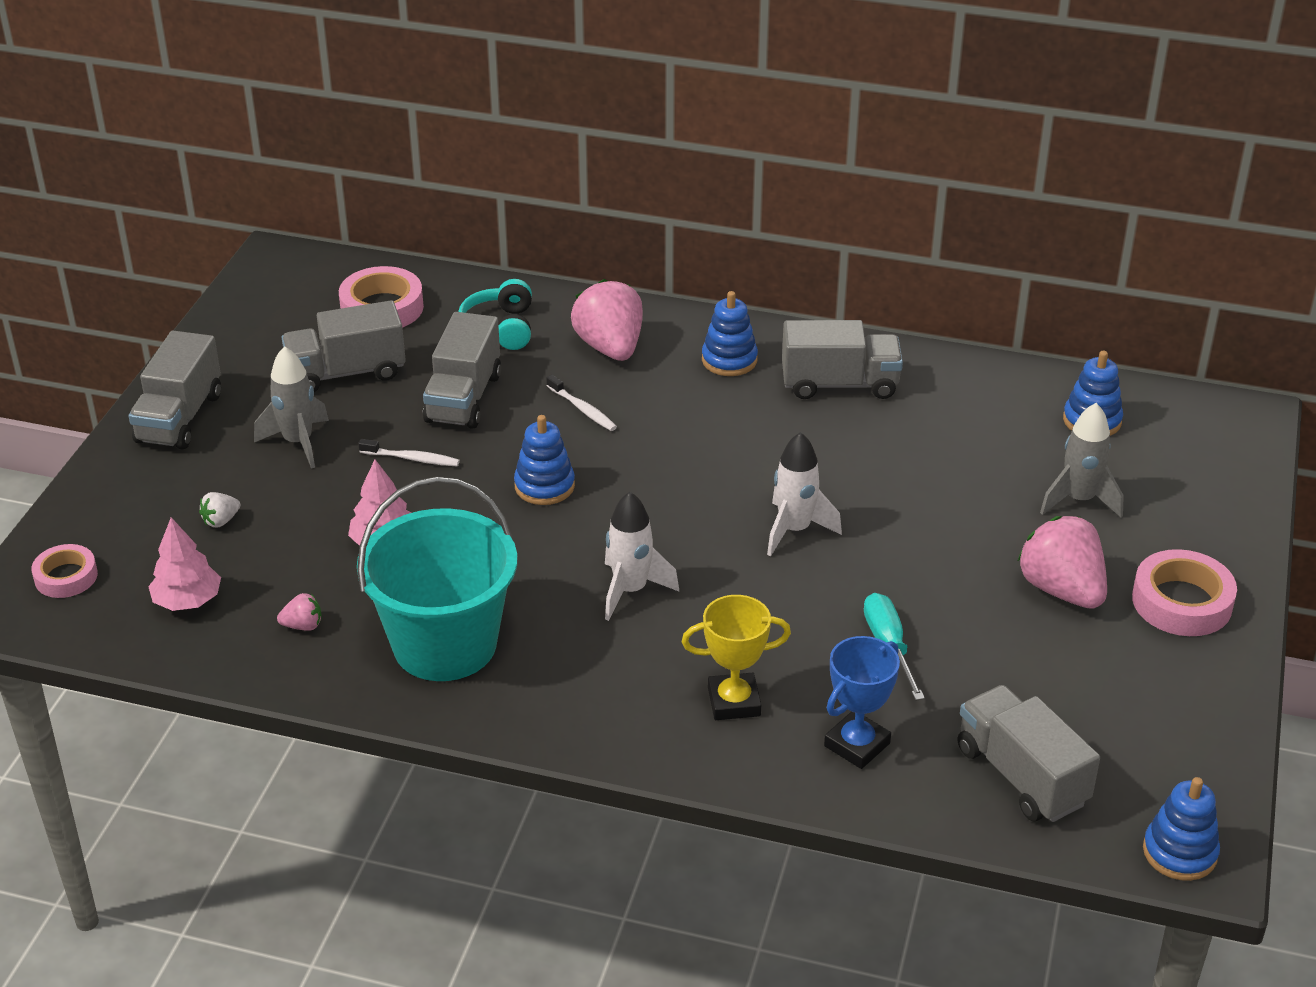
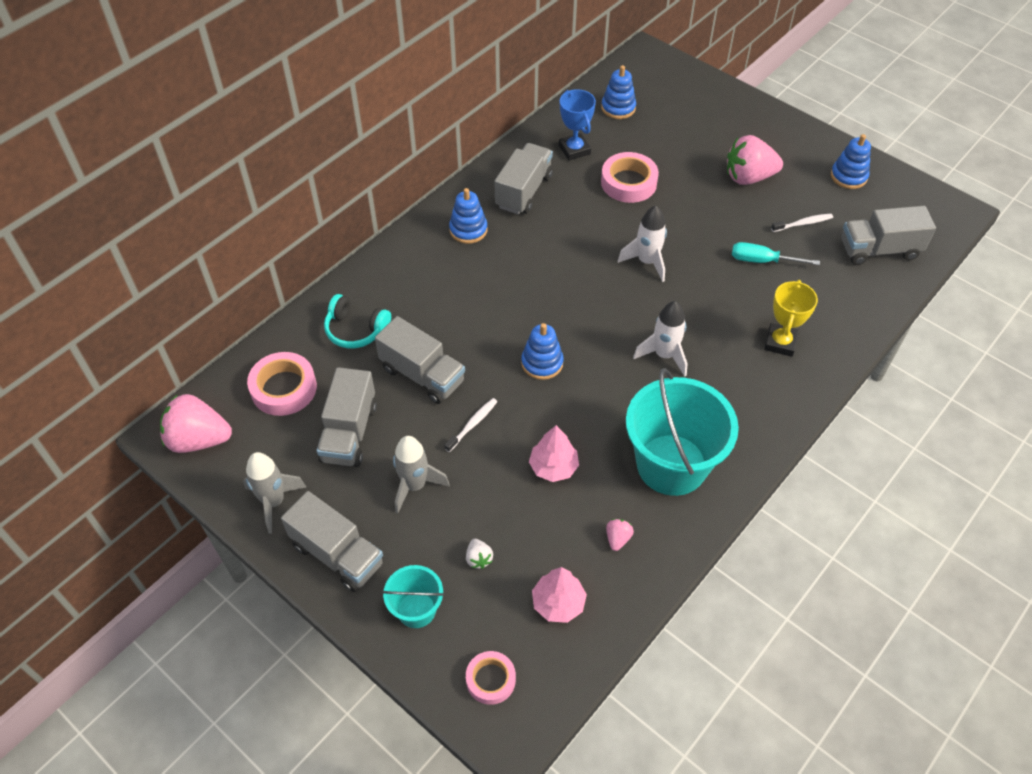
camera: 65 degrees left, 15 degrees up
(133, 495) = (416, 609): none -> turquoise bucket
(582, 409) = (474, 317): white toothbrush -> white toothbrush (803, 223)
(610, 348) = (417, 281): pink strawberry -> pink strawberry (199, 439)
(857, 745) = (833, 304): blue trophy -> blue trophy (574, 150)
(1079, 500) = (681, 141): grey rocket -> grey rocket (274, 502)
(1179, 852) = (949, 217): blue stacking toy -> blue stacking toy (848, 176)
(1181, 602) = (777, 139): pink tape -> pink tape (628, 182)

